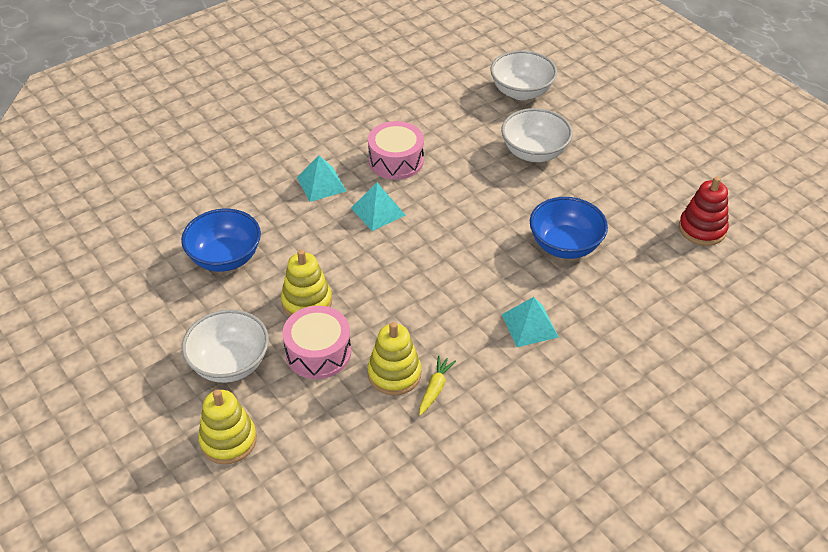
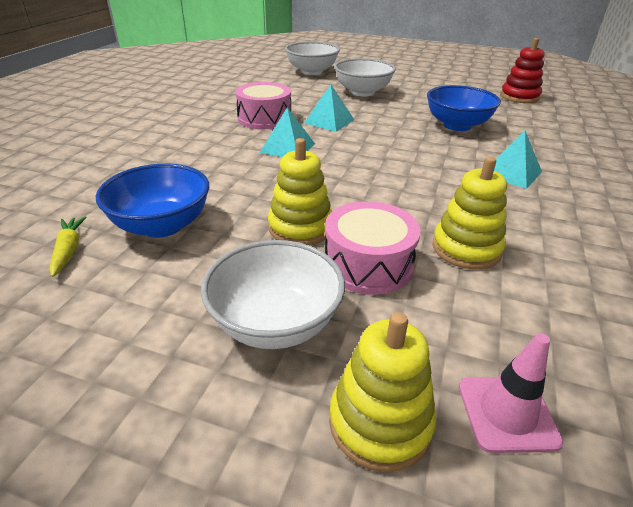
camera: 35 degrees left, 10 degrees down
(289, 471) = (507, 413): none -> pink traffic cone
(321, 184) = (212, 146): turquoise pyramid -> turquoise pyramid (329, 121)
(435, 389) = (518, 244): yellow carrot -> yellow carrot (68, 250)

